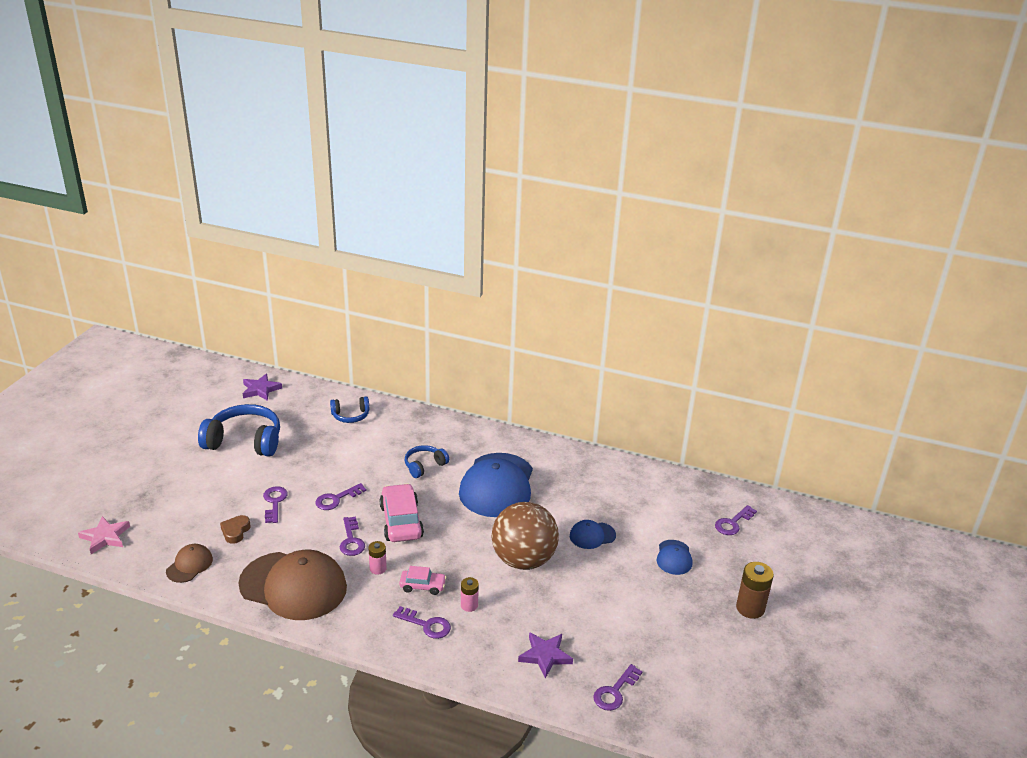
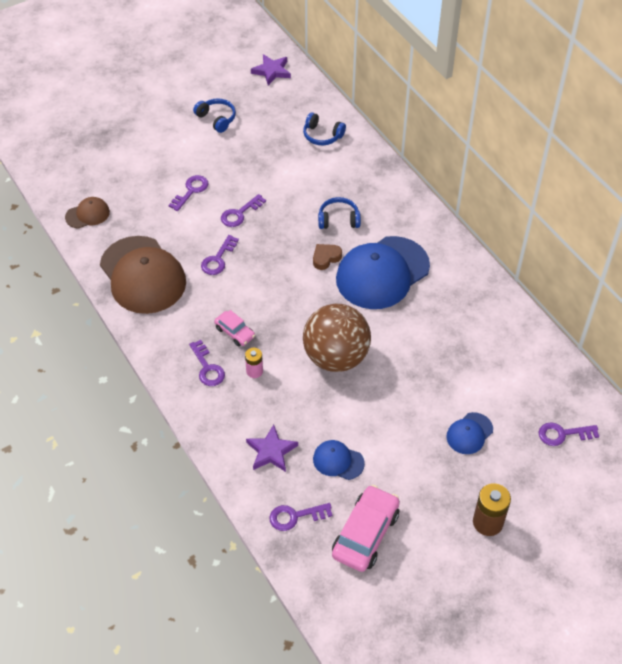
camera: 40 degrees right, 20 degrees up
(105, 537) = (52, 157): pink star -> none
(235, 531) = (142, 202): brown heart -> brown heart (326, 258)
(244, 441) = (216, 119): blue headphones -> blue headphones, size x0.54
(336, 499) = (240, 214): purple key -> purple key turned 45 degrees counterclockwise
(378, 568) = (215, 296): pink battery -> none
(401, 521) = (271, 263): pink car -> pink car (365, 534)
(592, 535) = (417, 369): blue cap -> blue cap (338, 461)

